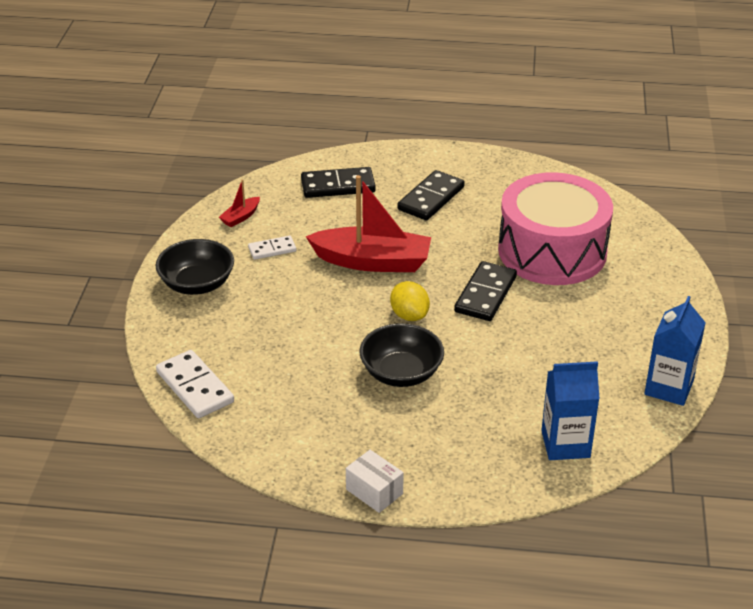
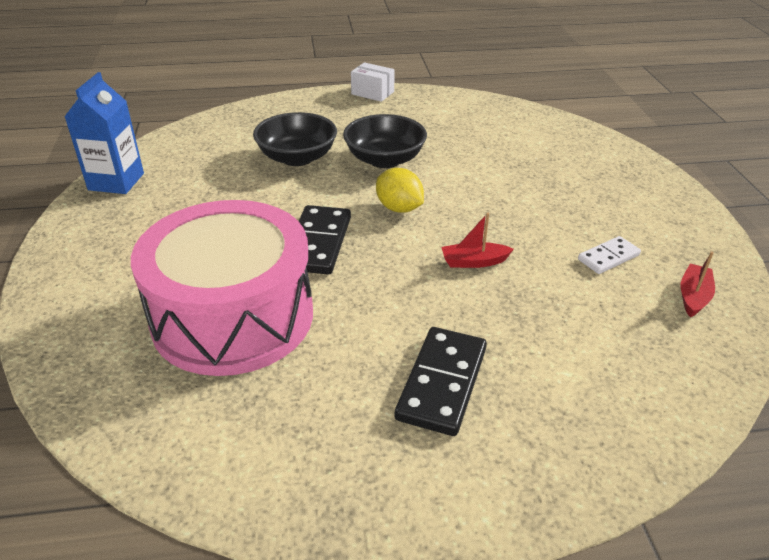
camera: 165 degrees right, 0 degrees up
(194, 387) = (558, 128): white domino -> none
(197, 284) = (650, 206): black bowl -> black bowl (297, 158)
(338, 186) = (606, 381): black domino -> none
(372, 261) = (474, 262): red boat -> red boat, size x0.43
(565, 444) = (225, 132): blue carton -> none

